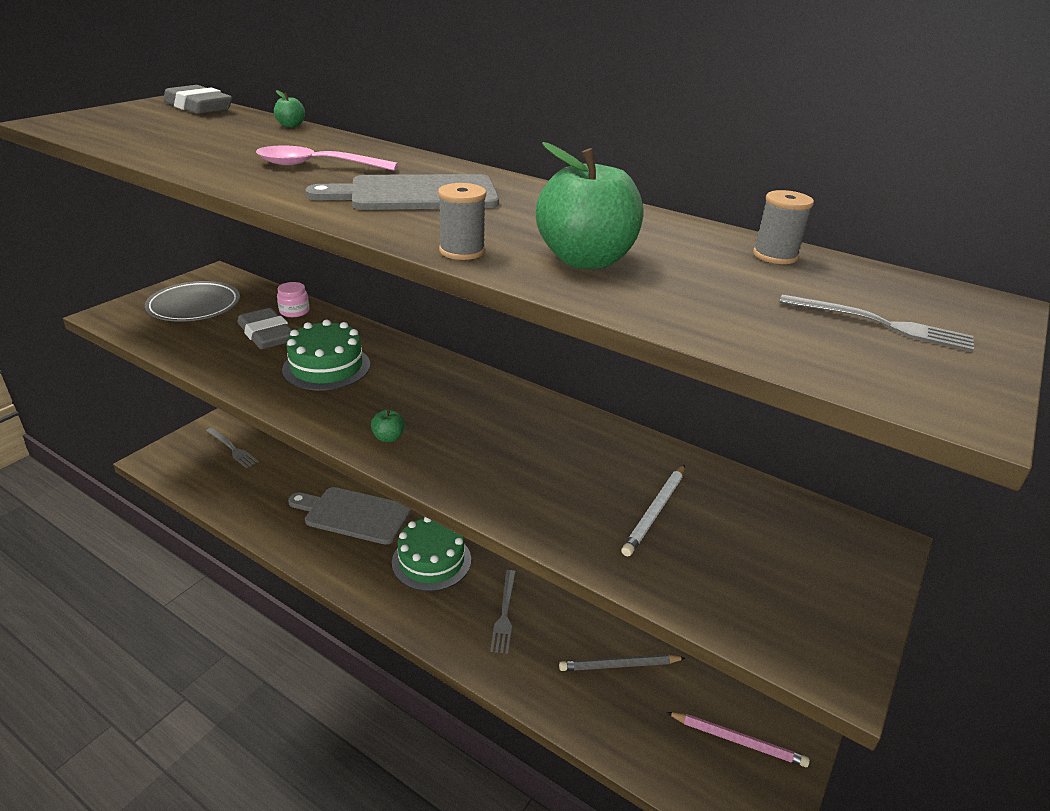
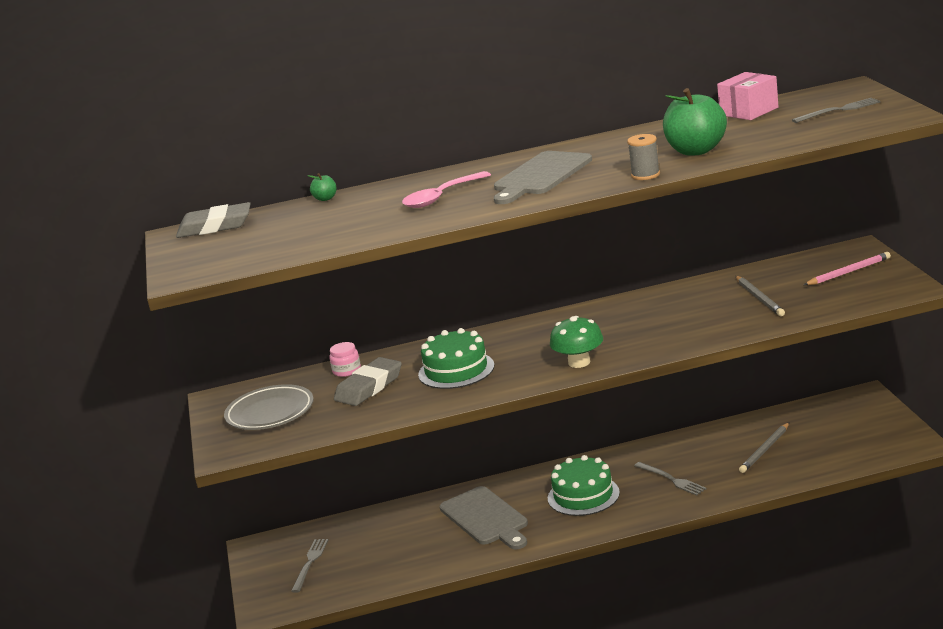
camera: 40 degrees left, 10 degrees down
(232, 448) = (310, 563): grey fork -> grey fork turned 75 degrees counterclockwise
(266, 334) = (369, 387): grey eraser -> grey eraser turned 60 degrees counterclockwise
(353, 514) = (486, 518): grey cutting board -> grey cutting board turned 90 degrees counterclockwise
(388, 437) = (579, 362): green apple -> green mushroom
(655, 511) = (759, 298): white pencil -> grey pencil
(737, 741) = (861, 430): pink pencil -> pink pencil (848, 272)
(775, 256) = (749, 111): grey spool -> pink box

